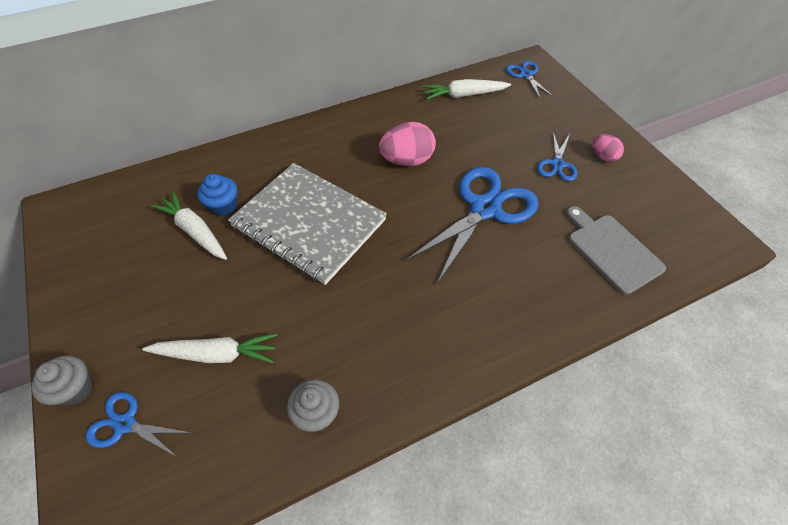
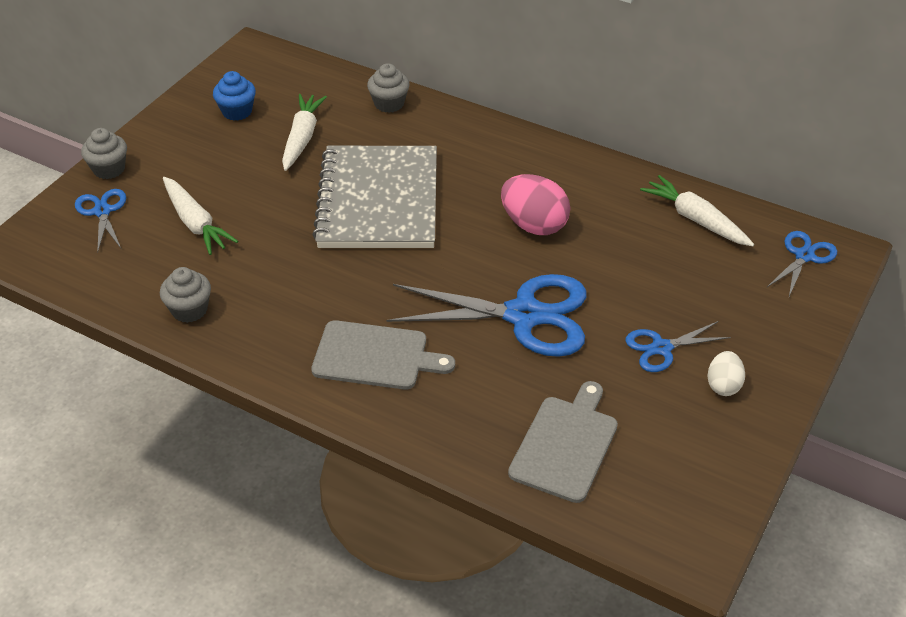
camera: 55 degrees right, 10 degrees down
(216, 165) = (389, 104): none -> grey cupcake
(223, 206) = (346, 137): blue cupcake -> blue cupcake (237, 111)
(465, 309) = (375, 356): none -> grey cutting board
(603, 156) = (723, 385): pink egg -> white egg

